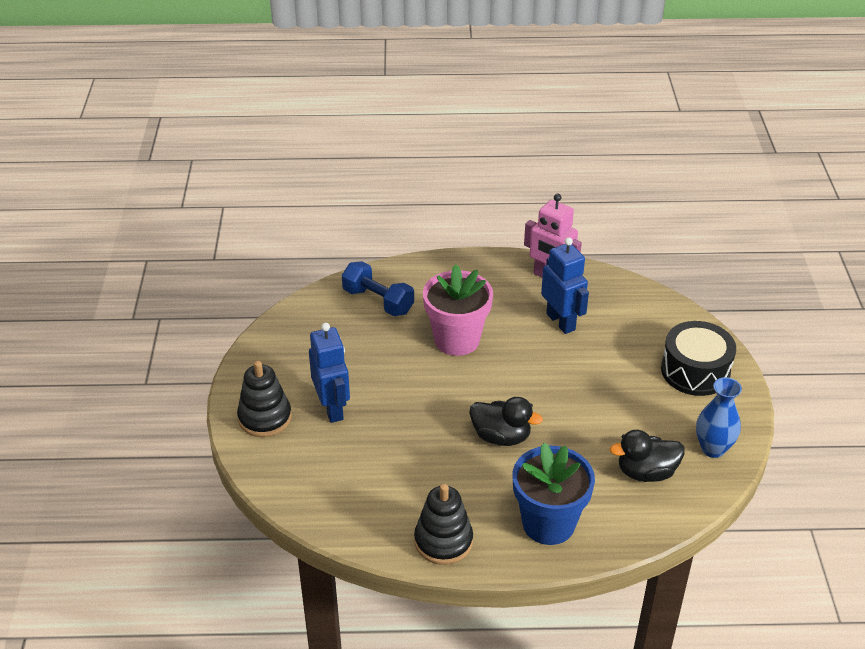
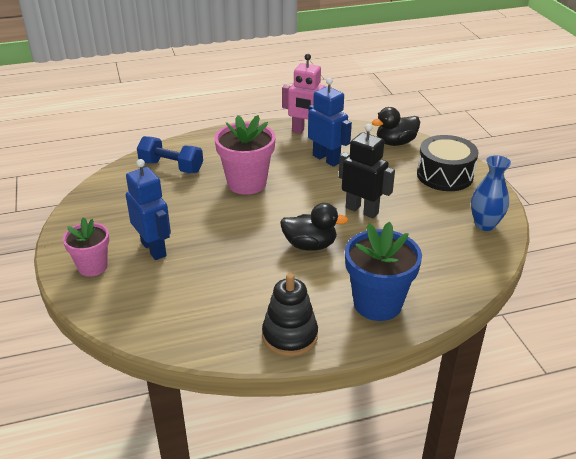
camera: 15 degrees left, 5 degrees down
(265, 418) = (92, 267): black stacking toy -> pink flower pot
(576, 402) = (362, 210): none -> black robot
(646, 472) = (441, 250): black duck -> black duck (395, 143)

